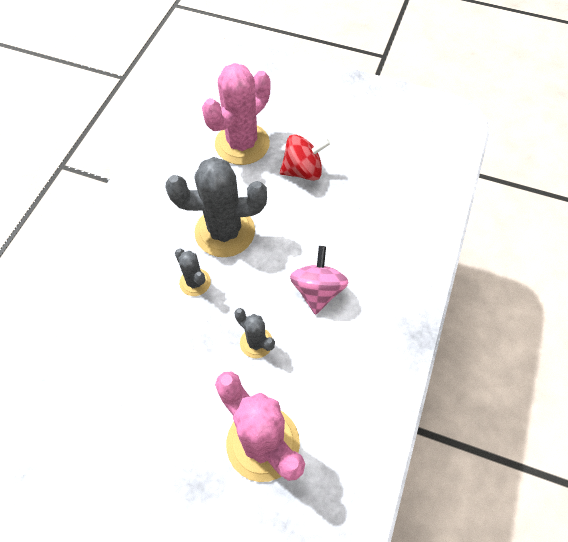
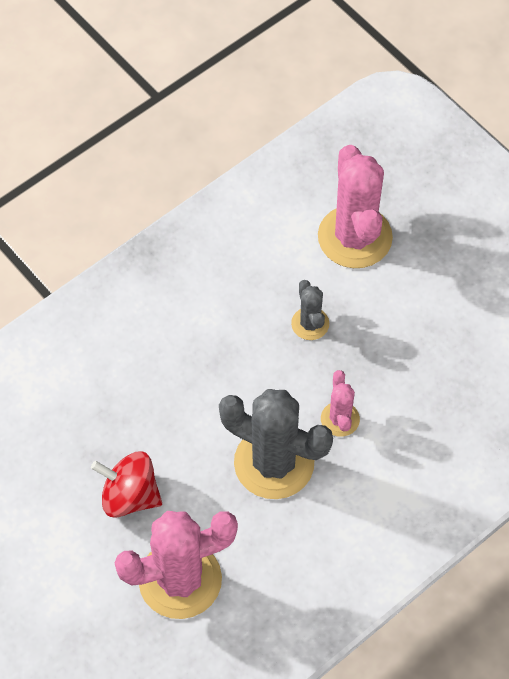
camera: 150 degrees left, 0 degrees up
(195, 282) = (340, 419): grey cactus -> pink cactus
(317, 291) = (214, 342): pink spinning top -> none

